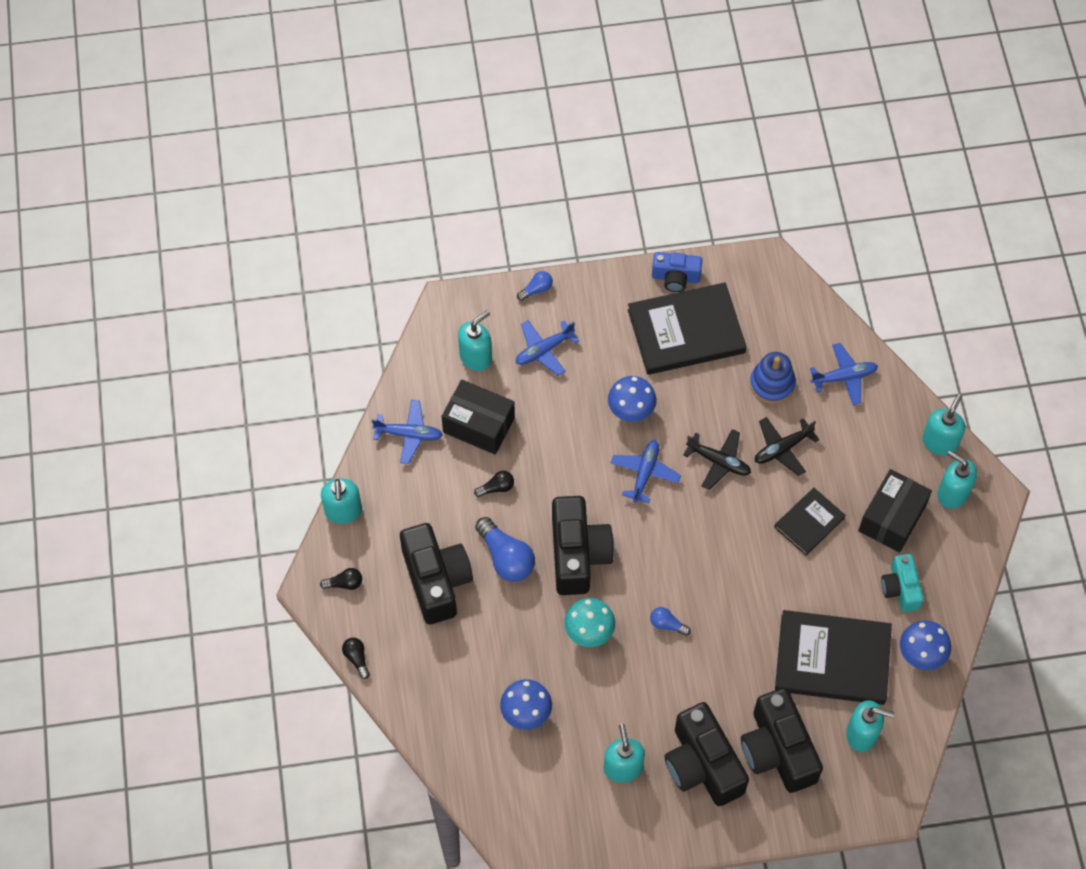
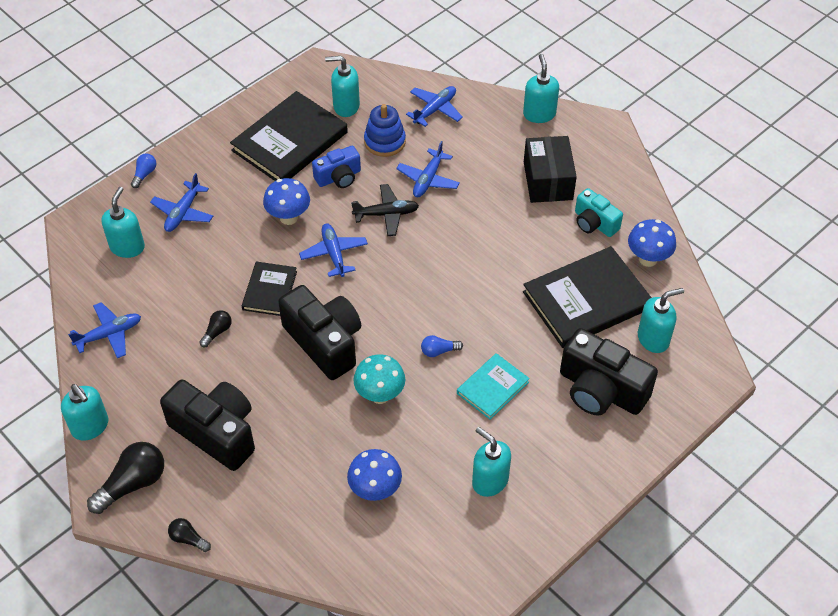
camera: 35 degrees left, 10 degrees down
(344, 583) = (133, 484): black light bulb -> black light bulb, size x1.92
(479, 425) = (167, 294): black box -> none
(506, 558) = (265, 379): blue light bulb -> none
(675, 277) = (253, 111): blue camera -> blue camera (339, 177)
(687, 688) = (492, 388): none -> turquoise book
(702, 765) = (552, 438): black camera -> none
(782, 448) = (428, 179): black plane -> blue plane
(809, 522) = (490, 217): black book -> black book (270, 290)
(952, 493) = (576, 141): turquoise soap dispenser -> turquoise soap dispenser (346, 106)

